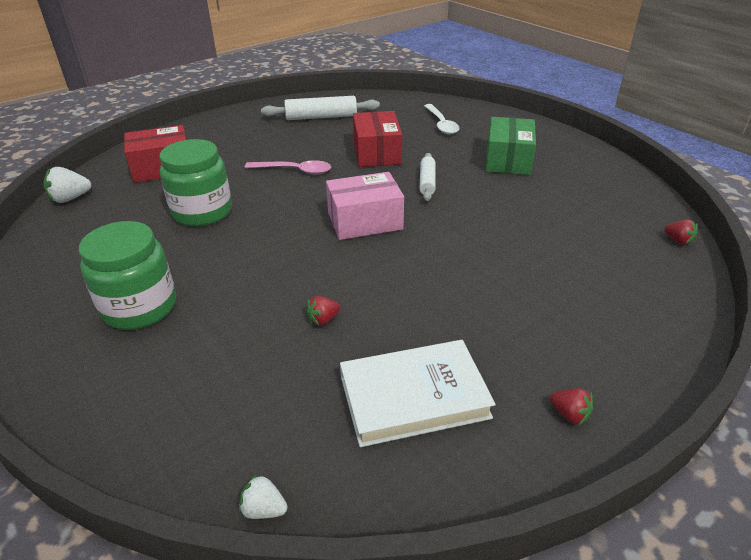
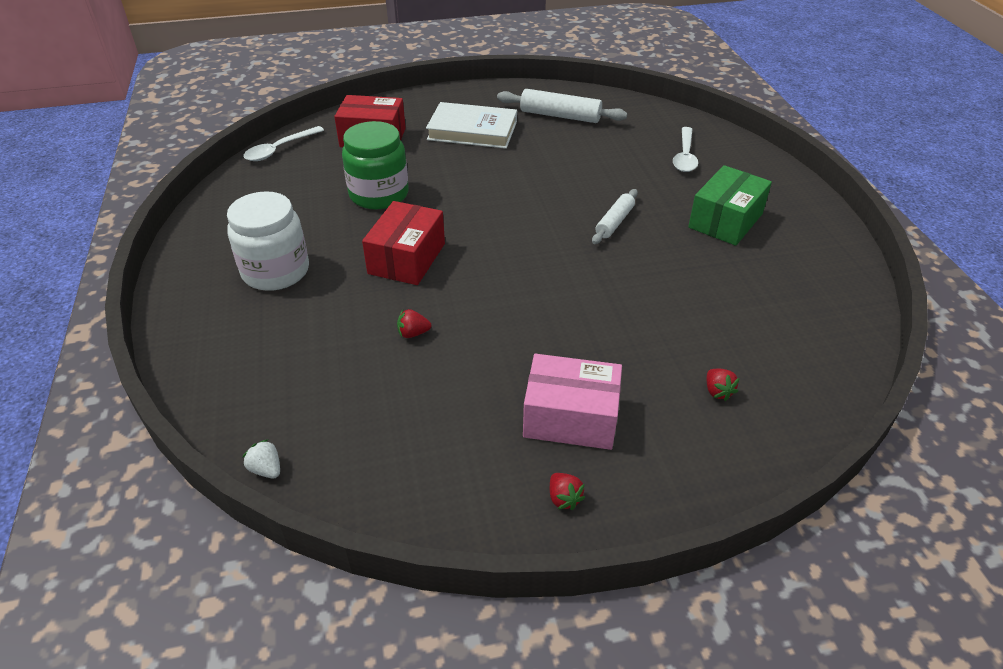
camera: 25 degrees right, 5 degrees up
(70, 199) = (279, 149): white strawberry -> white spoon
(139, 307) = (276, 271): green jar -> white jar
(294, 171) = (490, 173): pink spoon -> none
(365, 221) = (519, 247): pink box -> pink box (570, 417)
(377, 153) = (587, 174): red box -> red box (407, 258)
(414, 397) = (440, 429): white book -> white book (472, 131)
(678, 241) = (842, 373): red strawberry -> red strawberry (717, 391)

